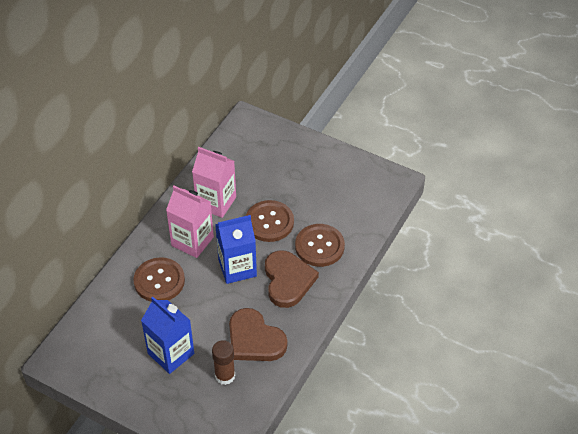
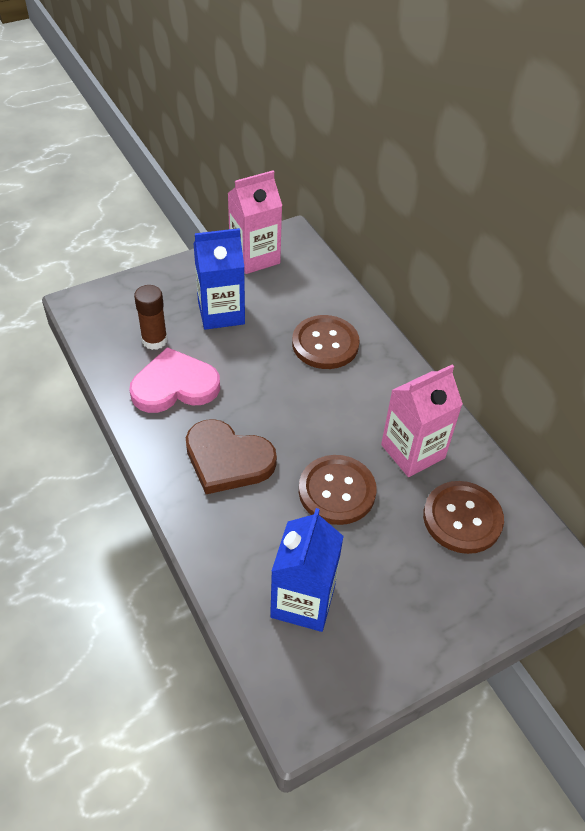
camera: 120 degrees right, 0 degrees up
(192, 241) = (363, 398): pink carton -> pink carton (254, 257)
(237, 268) = (288, 420): blue carton -> blue carton (303, 601)
(254, 339) = (174, 386): brown heart -> pink heart
(319, 246) = (253, 525): brown button -> brown button (462, 518)

